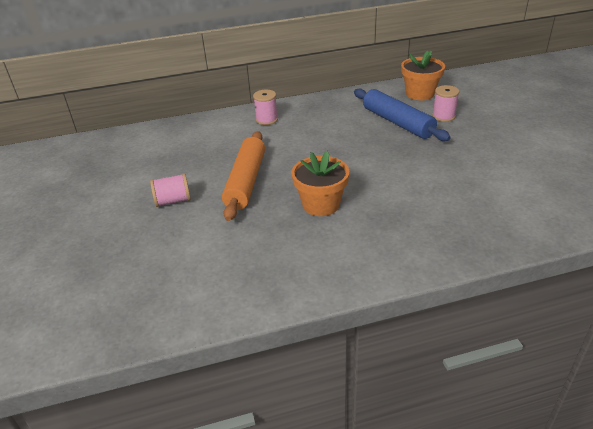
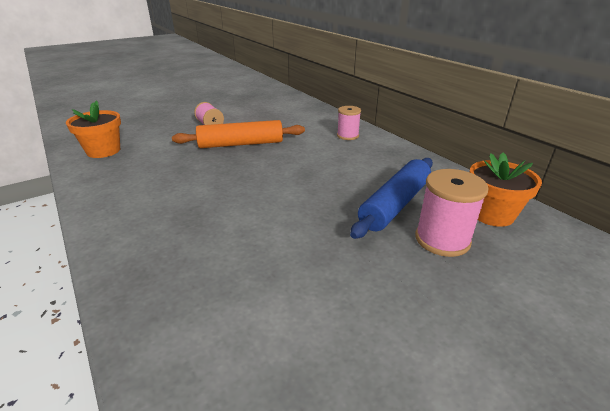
camera: 70 degrees right, 5 degrees down
(321, 204) = (210, 180): orange flower pot -> orange flower pot (103, 151)
(443, 116) = (442, 239): pink spool -> pink spool, size x1.54

